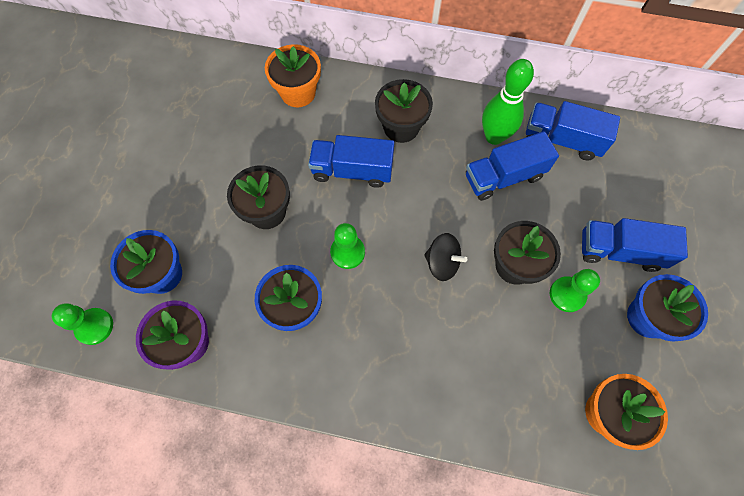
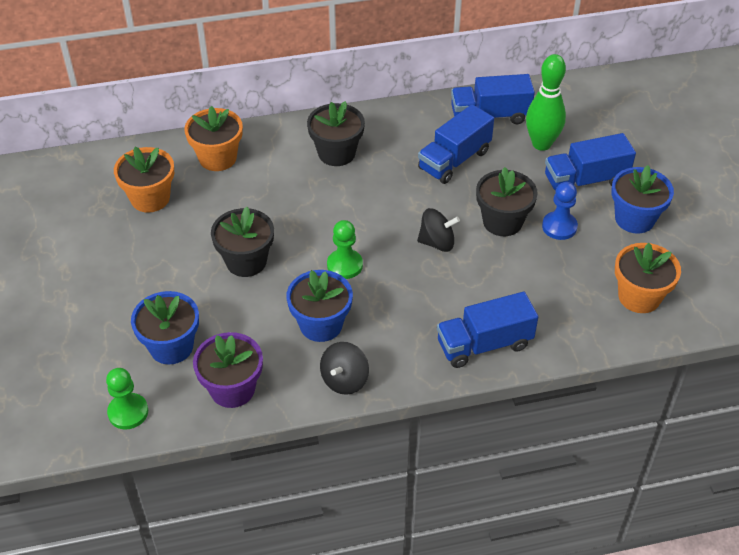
camera: 25 degrees left, 20 degrees down
(223, 113) = (150, 198): none -> orange flower pot
(285, 378) = (344, 380): none -> black spinning top
(352, 170) = (310, 202): blue truck -> blue truck (484, 344)
(494, 137) = (428, 133): green bowling pin -> green bowling pin (541, 144)
(567, 294) = (559, 227): green pawn -> blue pawn

